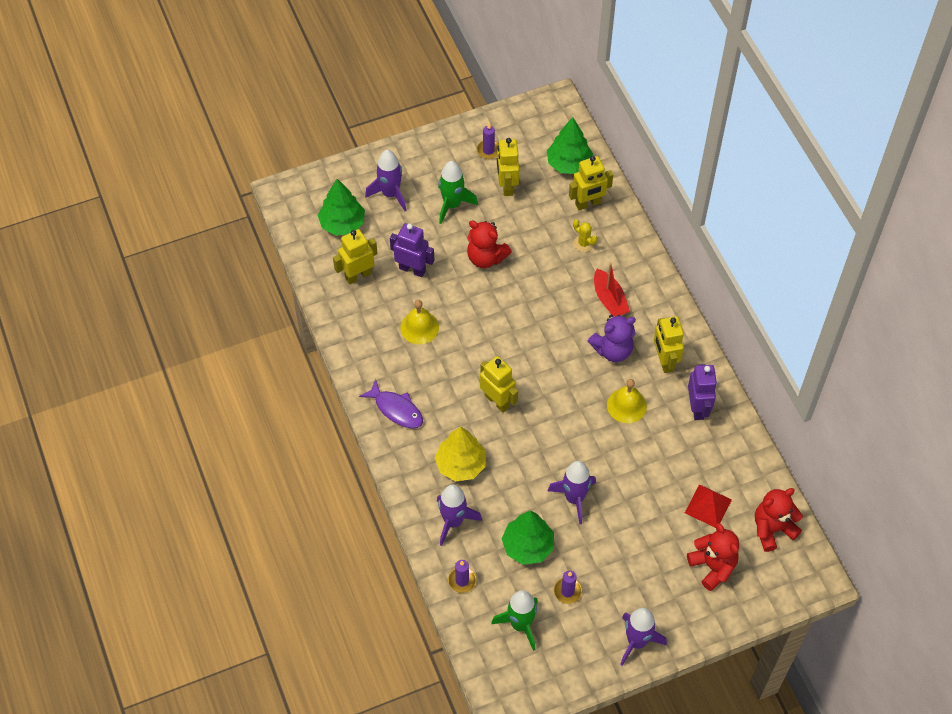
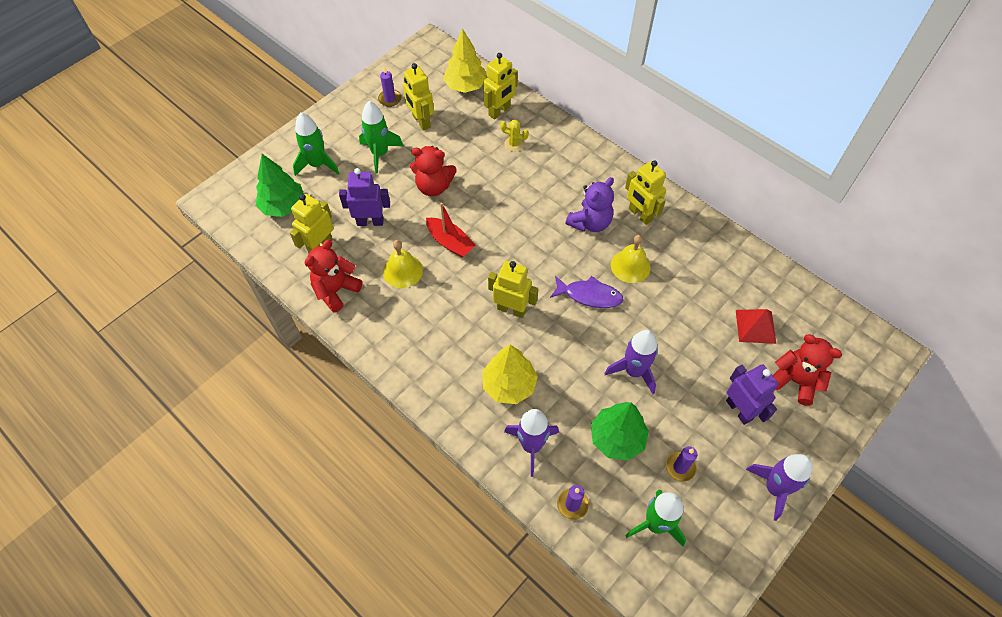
camera: 25 degrees left, 0 degrees up
(390, 194) = (317, 164): purple rocket -> green rocket
(396, 409) = (418, 357): purple fish -> purple fish (589, 295)
(568, 163) = (465, 86): green tree -> yellow tree
(609, 299) = (562, 181): red boat -> red boat (450, 242)
(697, 408) = (692, 243): purple robot -> purple robot (739, 410)
(772, 529) = (822, 323): red teddy bear -> red teddy bear (336, 290)

